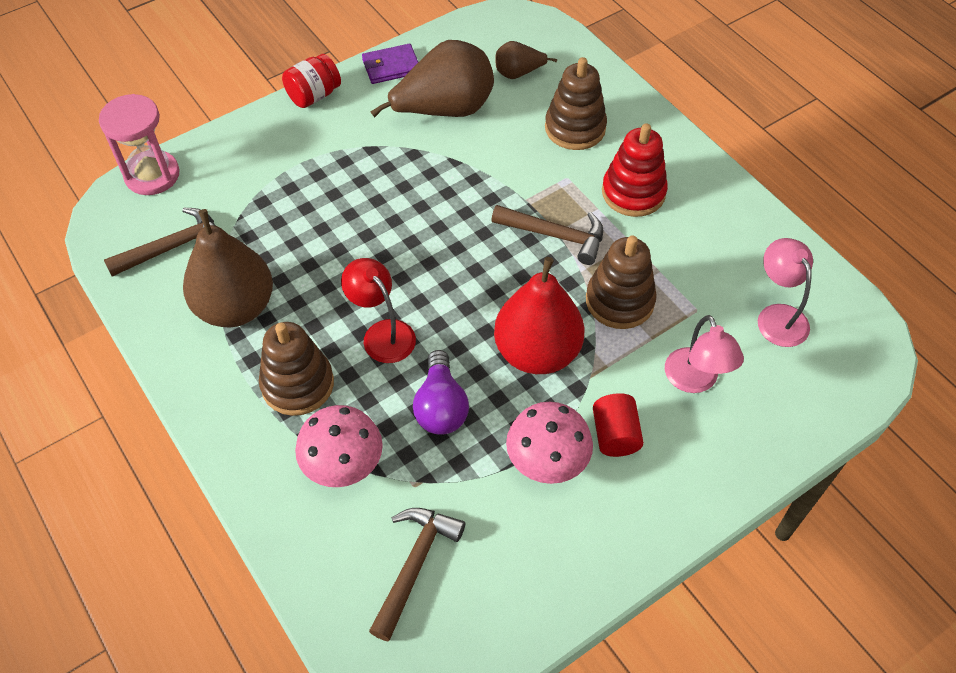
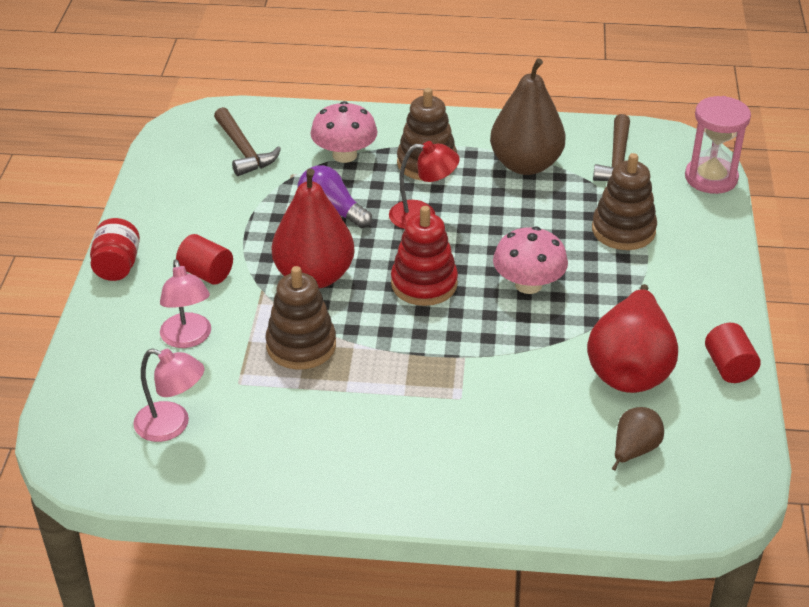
camera: 130 degrees right, 15 degrees down
(314, 95) = (731, 299): red jar -> red jar (117, 266)
(391, 67) = (729, 367): purple wallet -> red cylinder
(444, 110) = (630, 369): brown pear -> red pear
(547, 459) = (232, 234): pink mushroom -> pink mushroom (528, 284)
(555, 235) = (406, 350): brown hammer -> none
(575, 128) = (515, 442): brown stacking toy -> brown stacking toy (623, 230)
(633, 192) = (394, 429): red stacking toy -> red stacking toy (424, 284)
(695, 381) = (188, 338): pink lamp -> pink lamp turned 135 degrees counterclockwise

